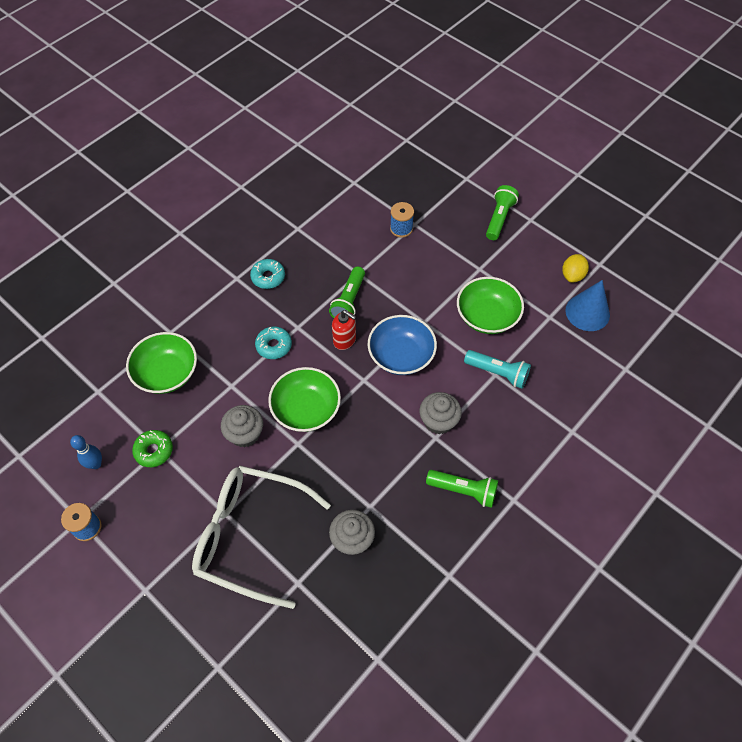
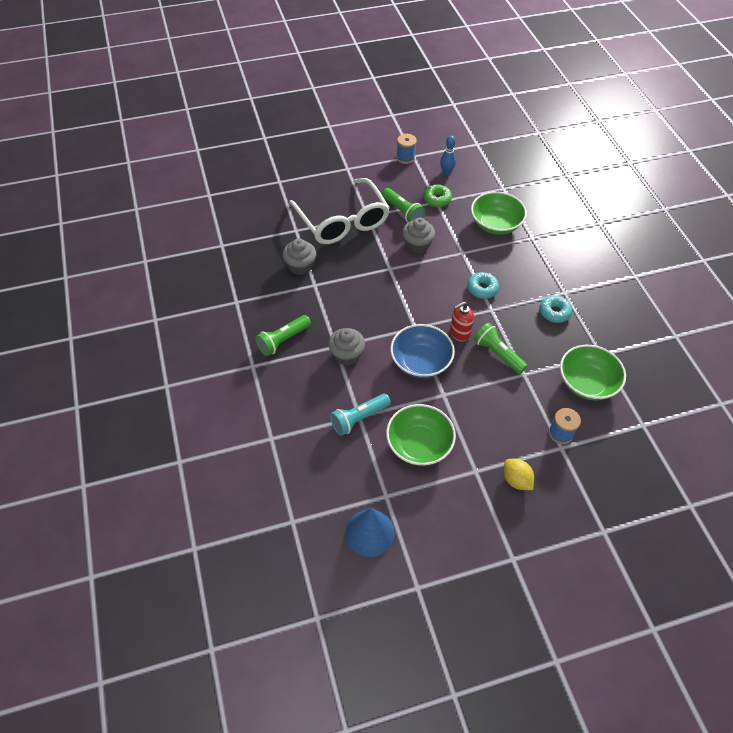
camera: 120 degrees right, 5 degrees down
(250, 536) = (342, 221): white glasses -> white glasses turned 105 degrees clockwise
(306, 409) = (413, 284): green bowl -> green bowl (587, 383)
(499, 218) = (530, 529): green flashlight -> green flashlight (402, 212)
(572, 275) = (419, 550): yellow lemon -> yellow lemon (516, 480)

